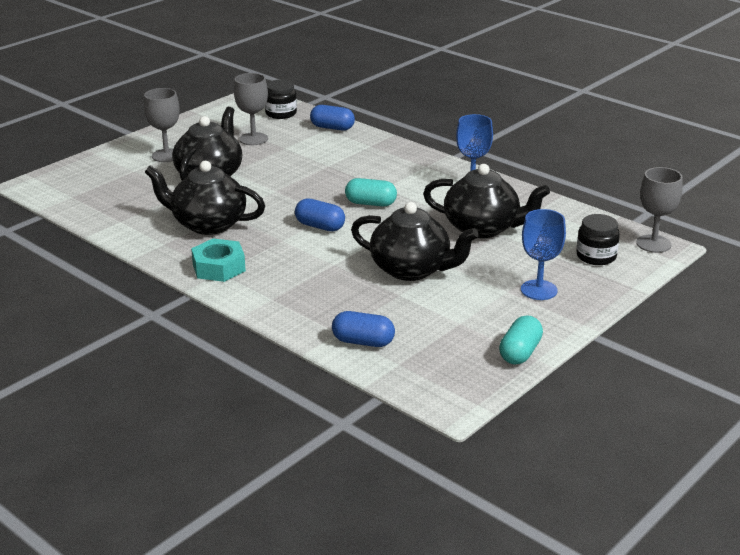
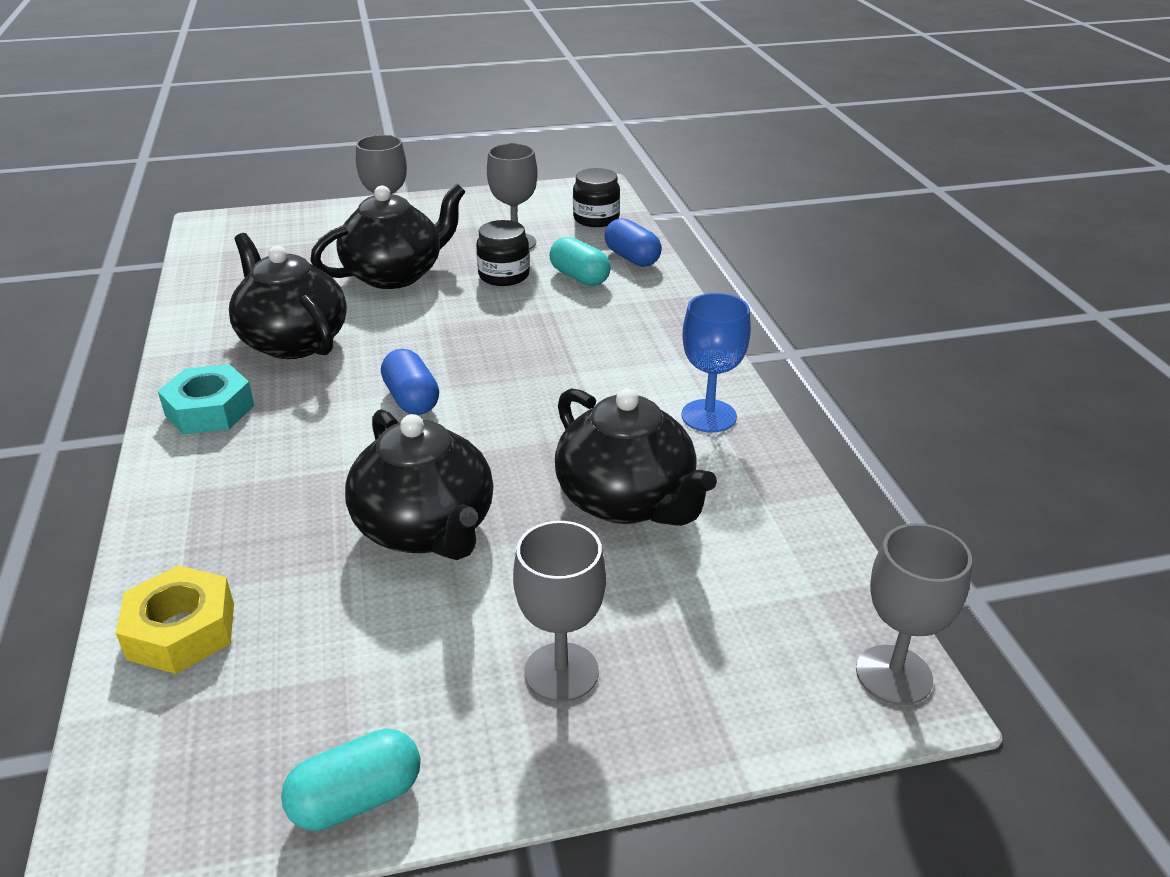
camera: 35 degrees right, 5 degrees up
(363, 342) = (181, 630): blue capsule -> yellow nut
(370, 203) = (525, 390): turquoise capsule -> turquoise capsule (579, 277)
(539, 290) = (561, 672): blue goblet -> grey goblet
(596, 256) = (749, 649): black jar -> black jar (504, 275)

